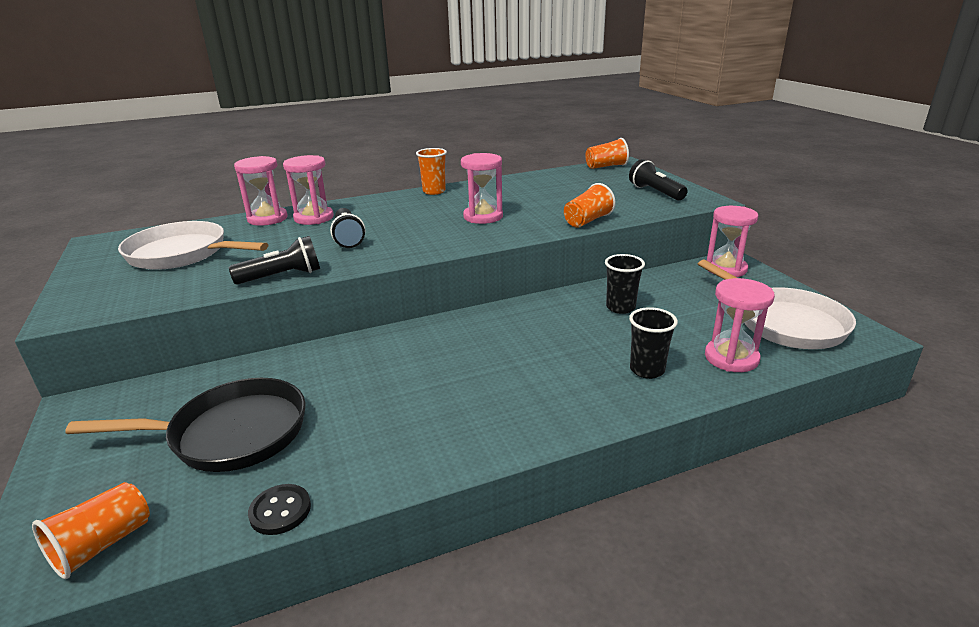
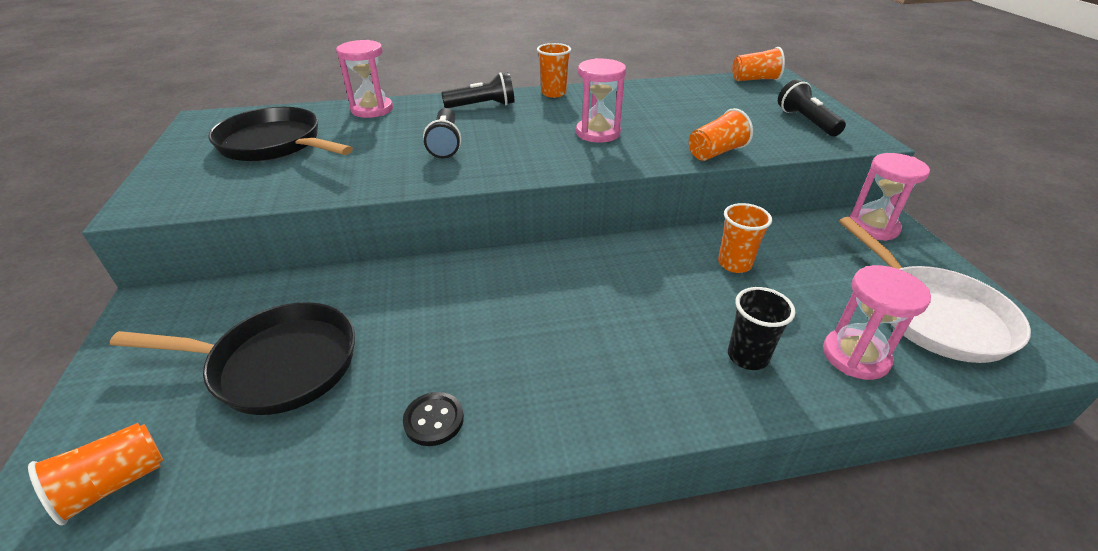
camera: 10 degrees right, 10 degrees up
(183, 254) = (275, 144): white pan -> black pan
(280, 511) = (296, 477): black button -> black button (434, 420)
(282, 276) = (362, 186): black flashlight -> black flashlight (482, 106)
(314, 218) = (418, 114): pink hourglass -> none
(620, 307) = (734, 264): black cup -> orange cup

